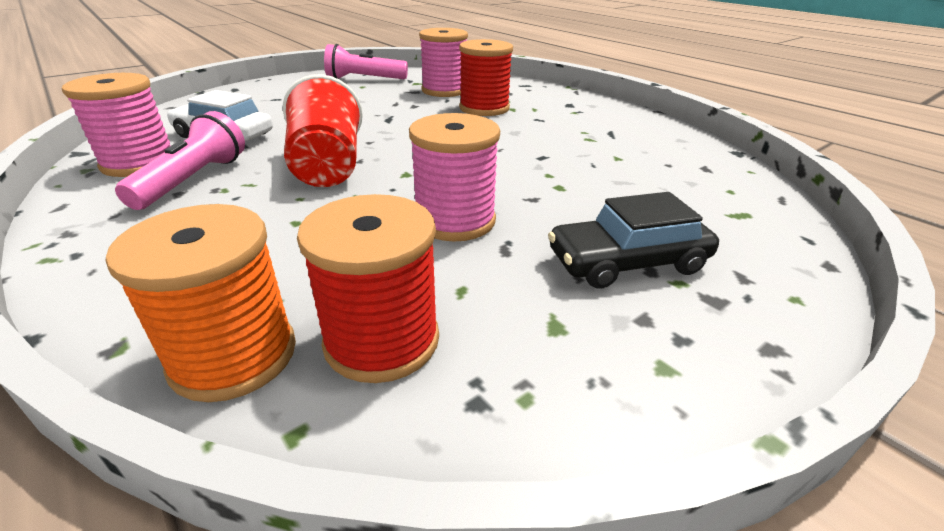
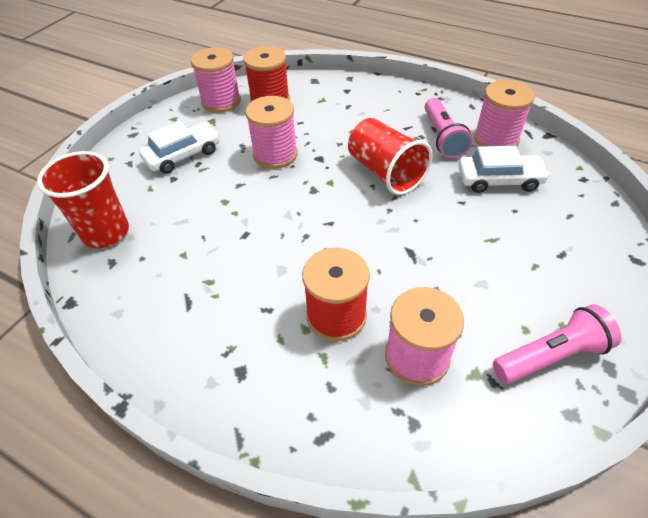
camera: 160 degrees right, 15 degrees up
(234, 355) = (311, 85): orange spool -> none
(516, 385) = (221, 101): none -> pink spool
(627, 262) = (183, 155): black car -> white car
(729, 192) = (106, 233): none -> red cup

